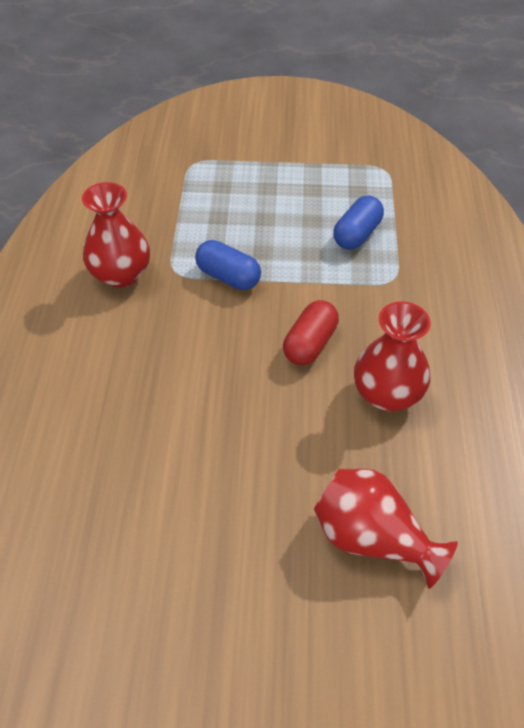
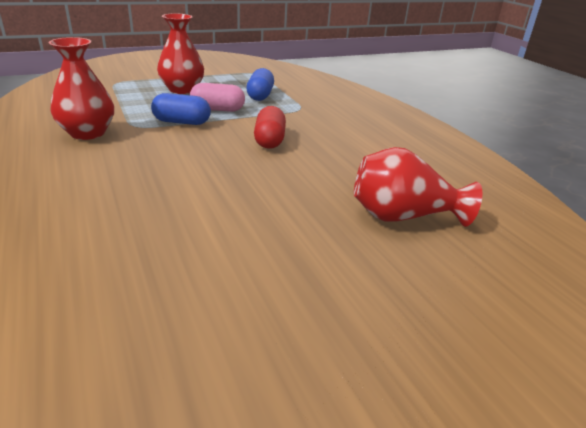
camera: 30 degrees left, 20 degrees down
(284, 257) = (217, 109): none -> pink capsule
(387, 394) = (343, 151): red vase -> red vase (182, 90)

